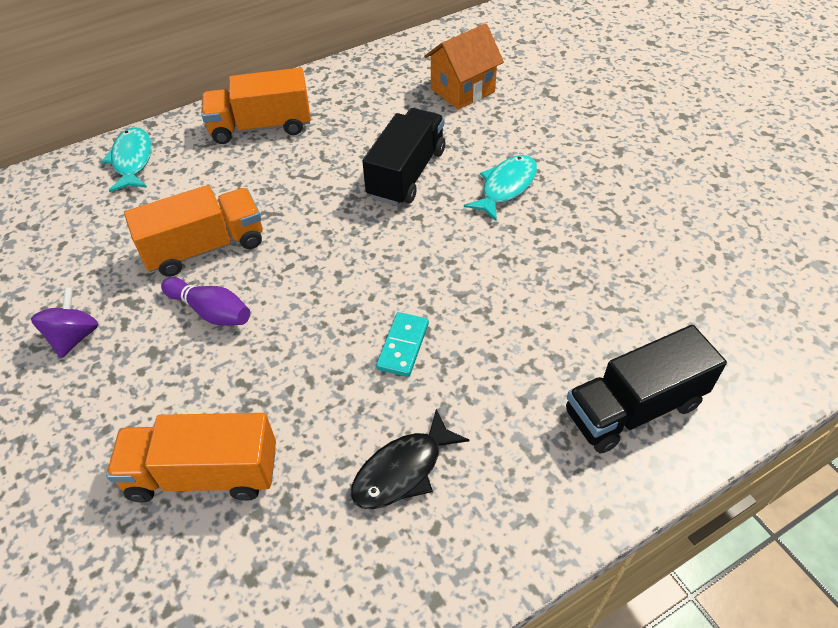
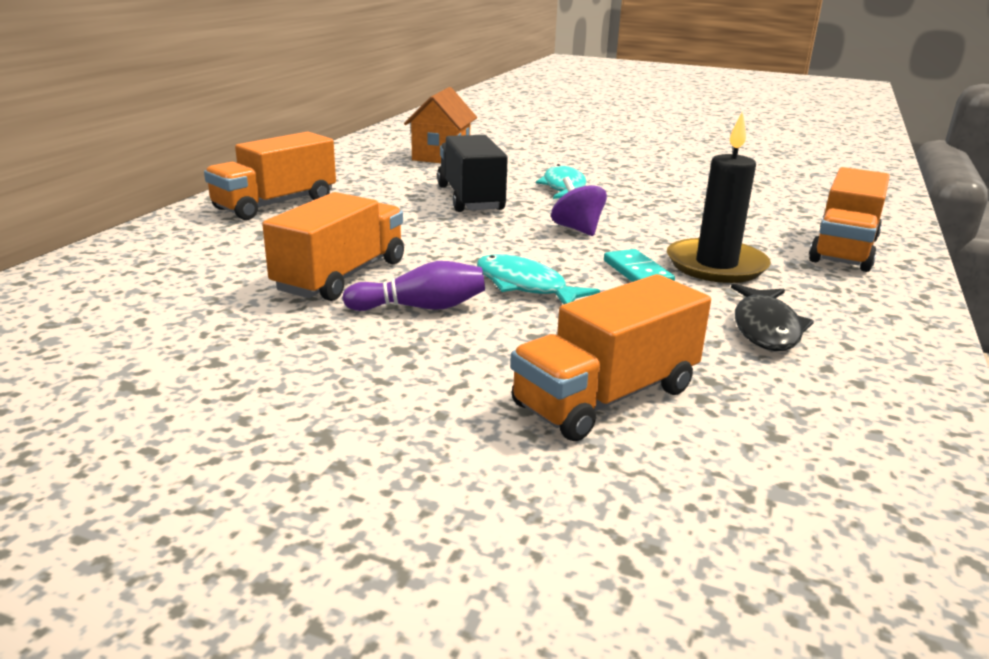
camera: 40 degrees left, 25 degrees down
(74, 337) = (279, 371): purple spinning top -> purple spinning top (577, 229)
(132, 160) = (146, 250): turquoise fish -> turquoise fish (525, 286)
(479, 369) = (716, 265): none -> black candle
(634, 408) = (843, 250): black truck -> orange truck

